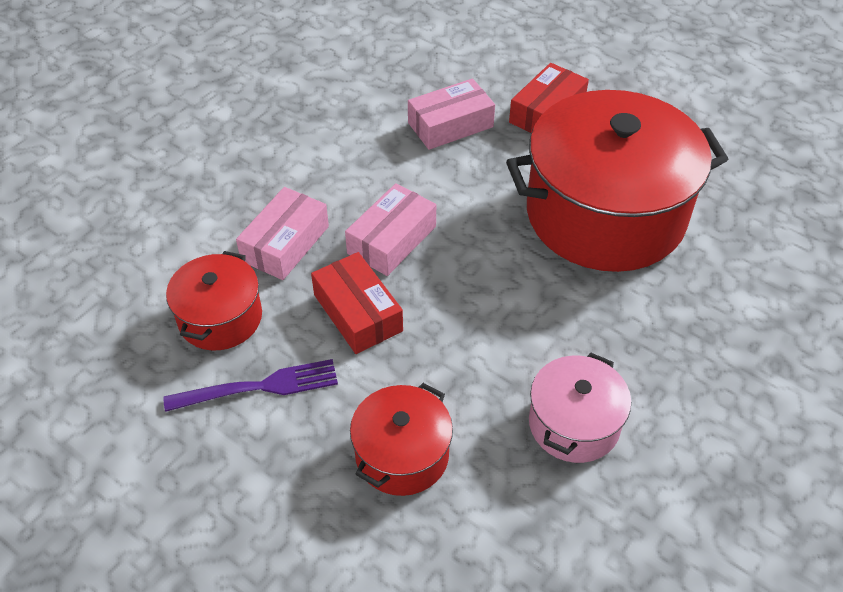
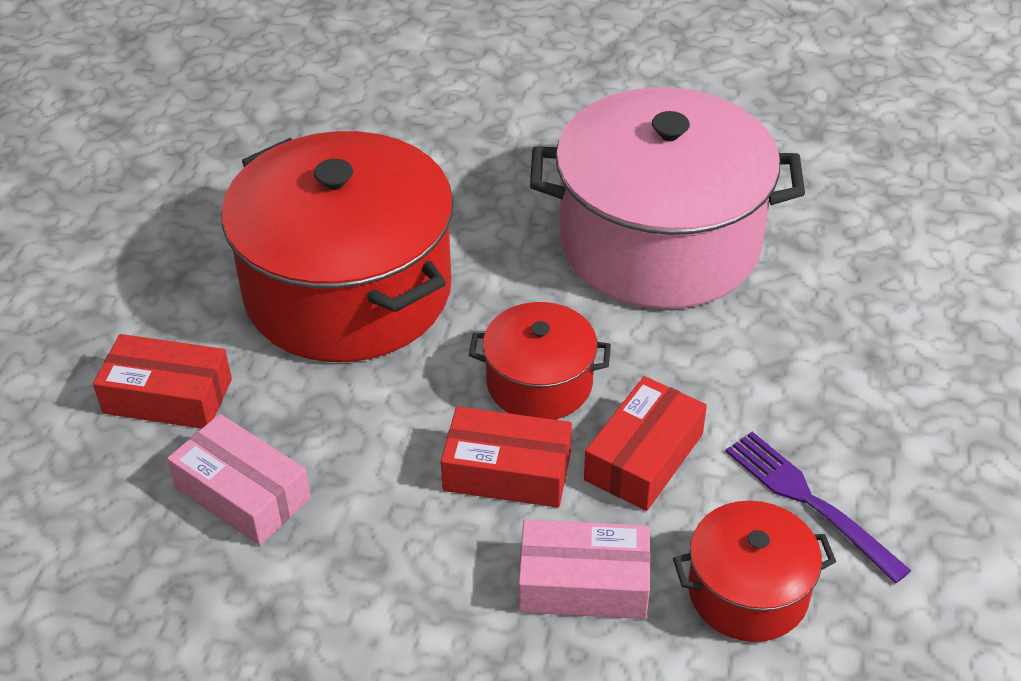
camera: 115 degrees left, 5 degrees down
(392, 240) = (507, 471): pink box -> red box
(402, 455) = (790, 349): red pot -> red pot (539, 383)
(574, 424) = (659, 242): pink pot -> pink pot, size x2.08

